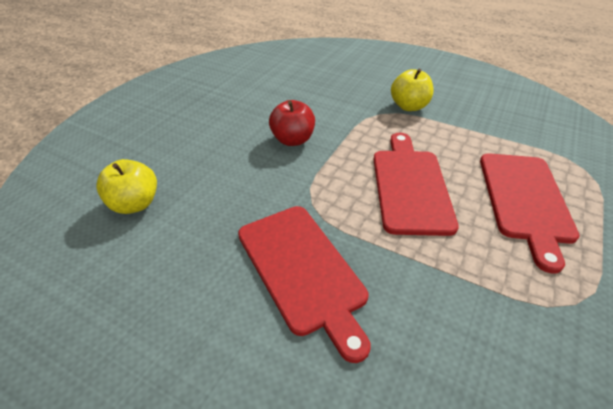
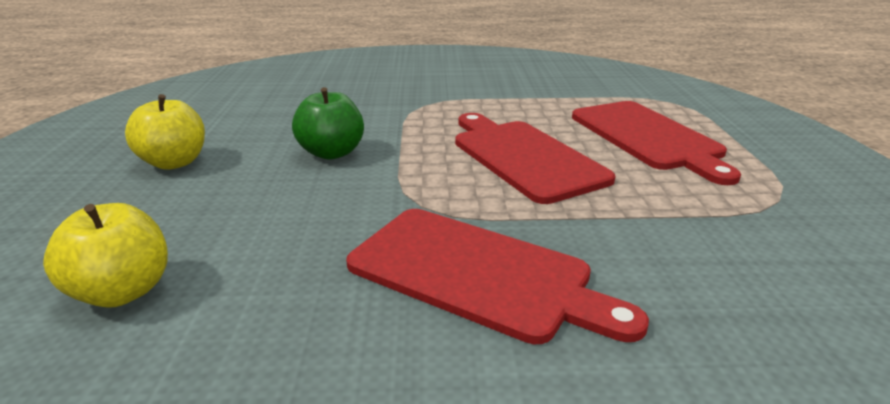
camera: 30 degrees left, 15 degrees down
(292, 140) = (332, 153): red apple -> green apple
(409, 106) = (450, 93): yellow apple -> yellow apple (174, 162)

